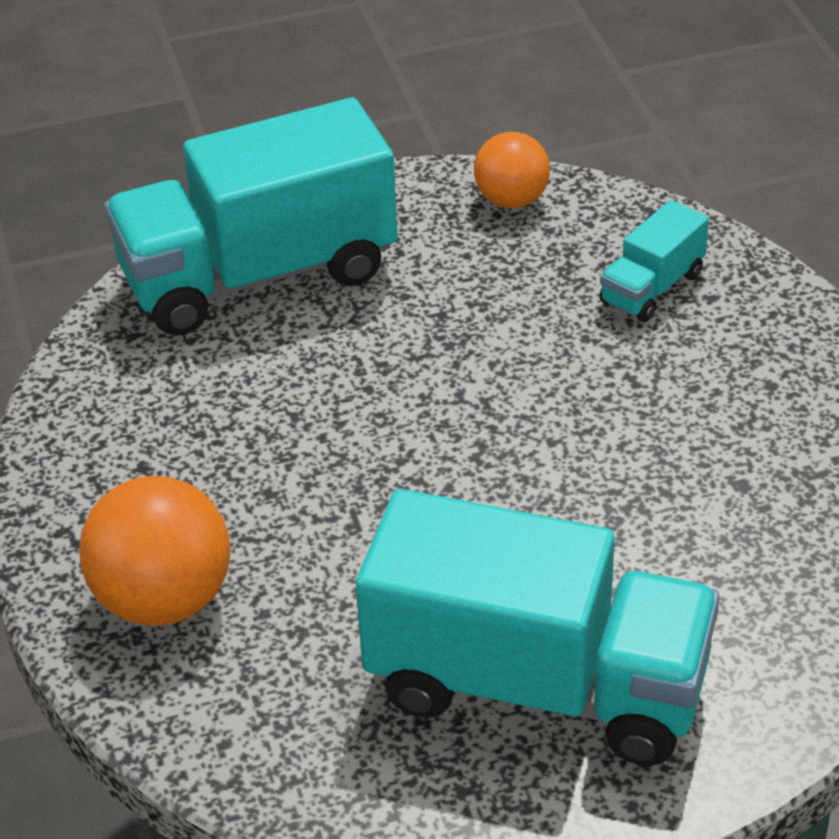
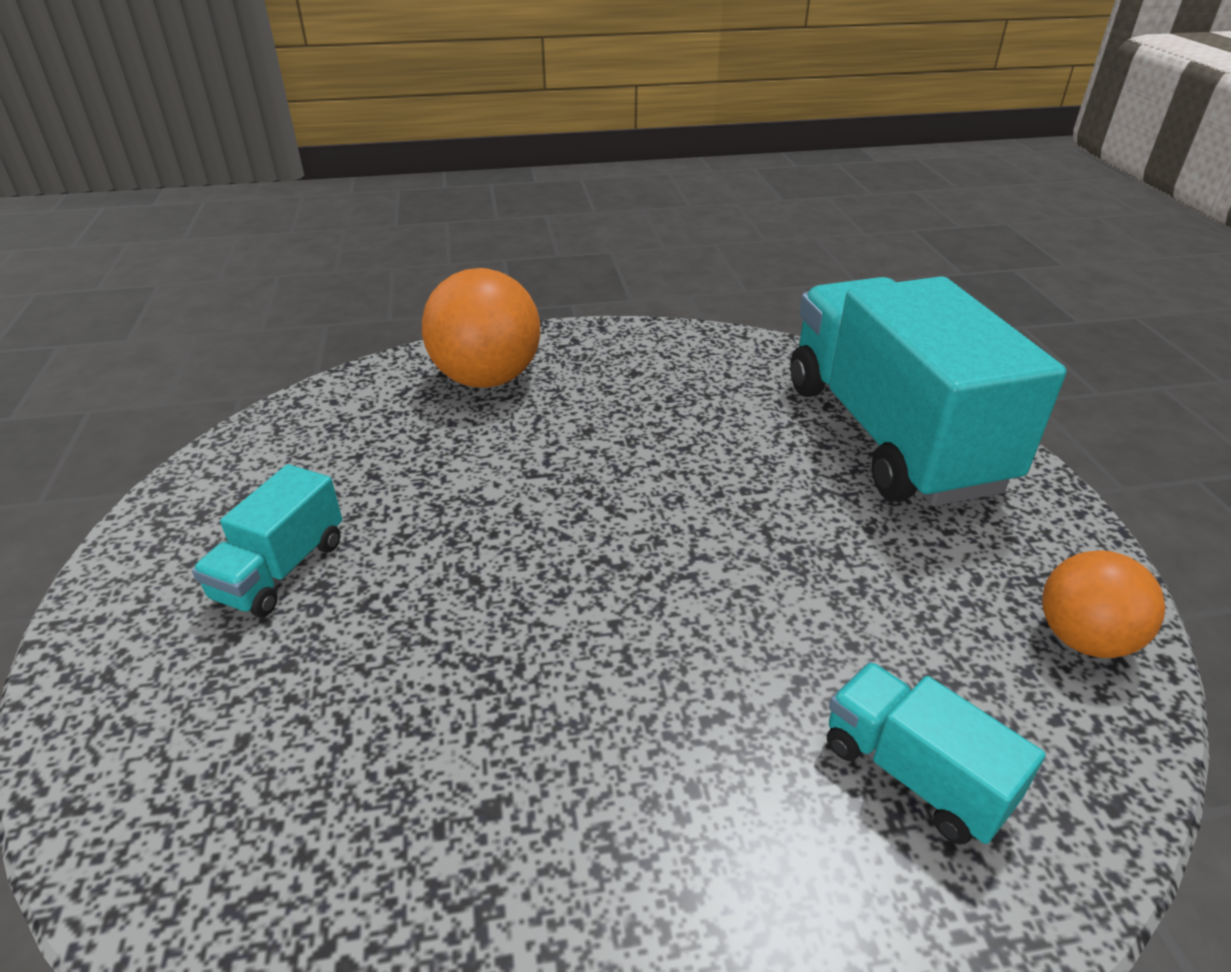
camera: 95 degrees right, 5 degrees down
(537, 685) = (280, 570): turquoise truck -> turquoise truck, size x0.44

